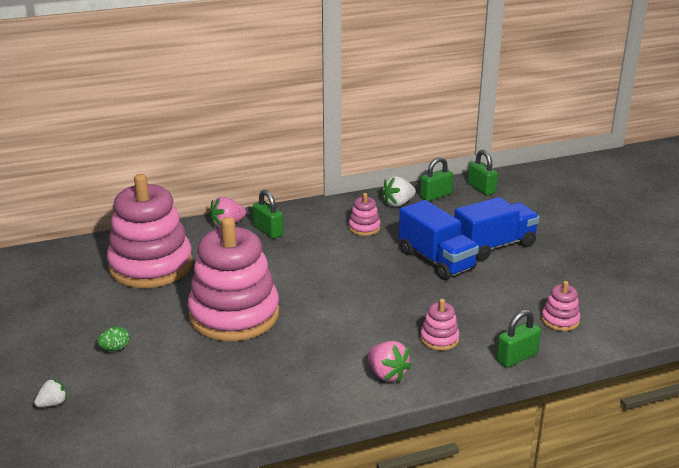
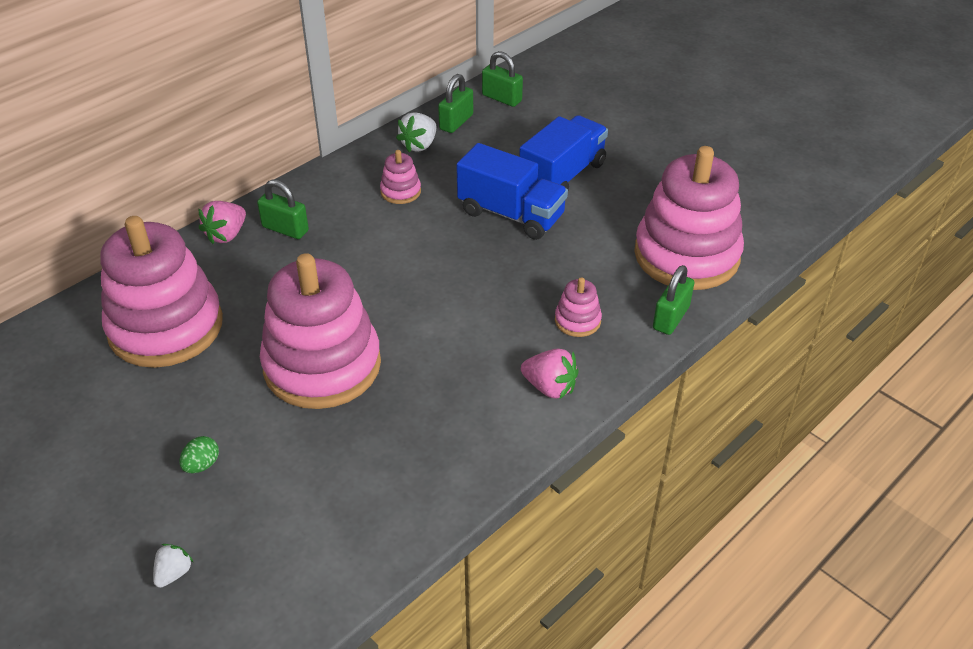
camera: 25 degrees left, 15 degrees up
(560, 320) = (686, 255): pink stacking toy -> pink stacking toy, size x2.42

